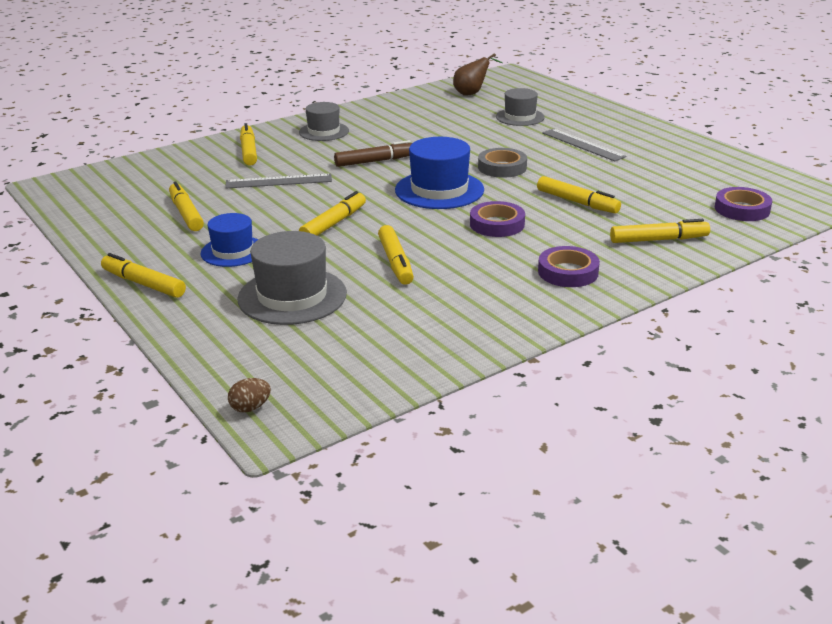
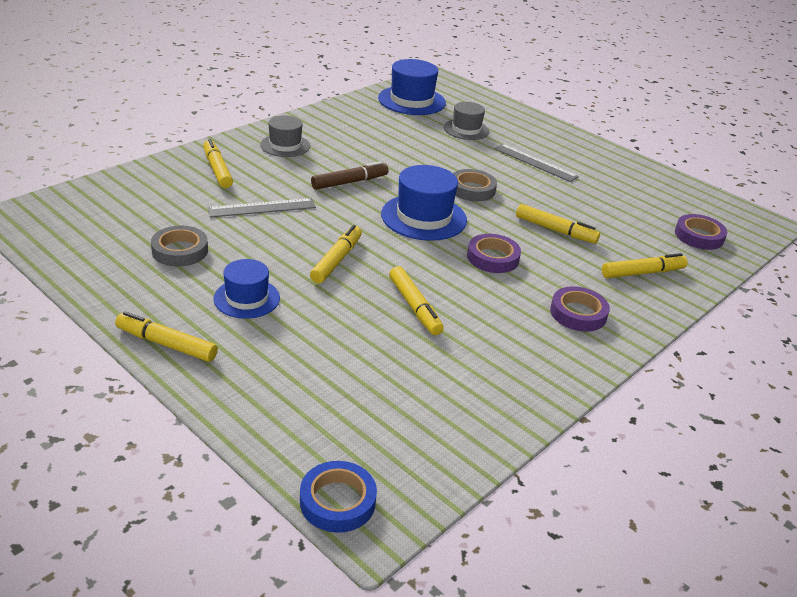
camera: 15 degrees left, 5 degrees up
(186, 214) = (180, 251): yellow marker -> grey tape
(250, 408) = (337, 501): brown egg -> blue tape
(292, 296) = (328, 354): grey hat -> none
(472, 93) = (411, 100): brown pear -> blue hat

